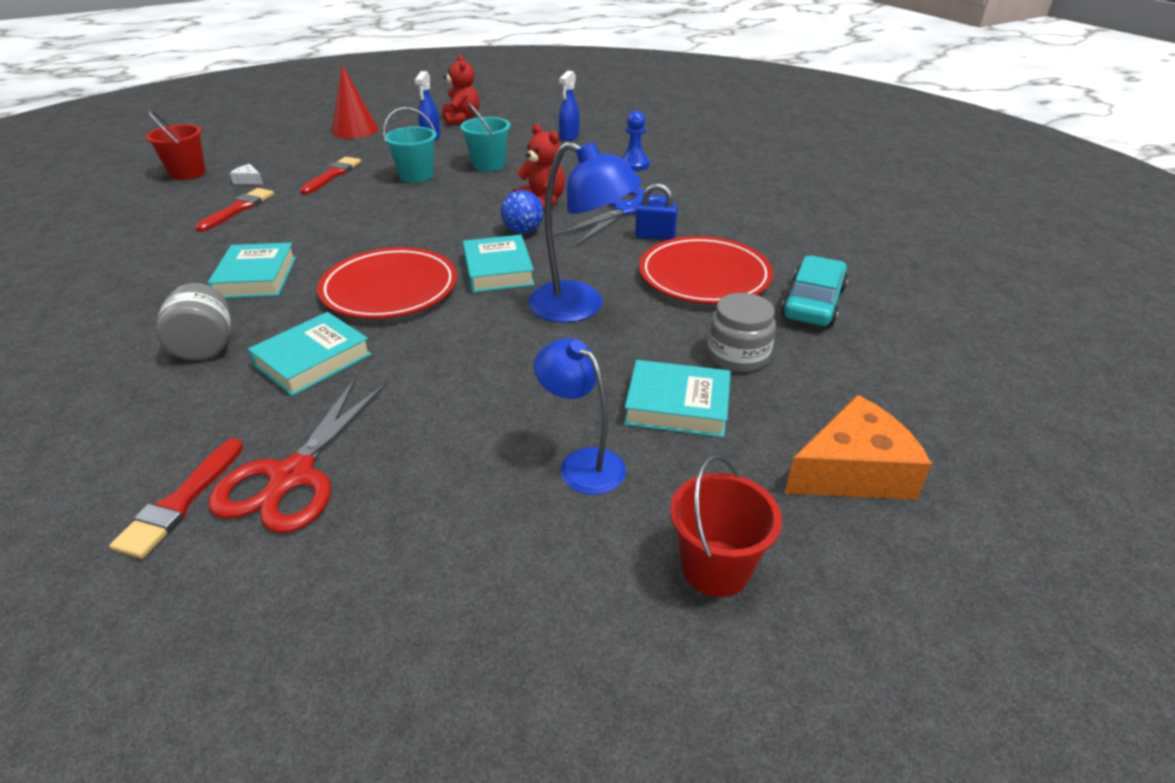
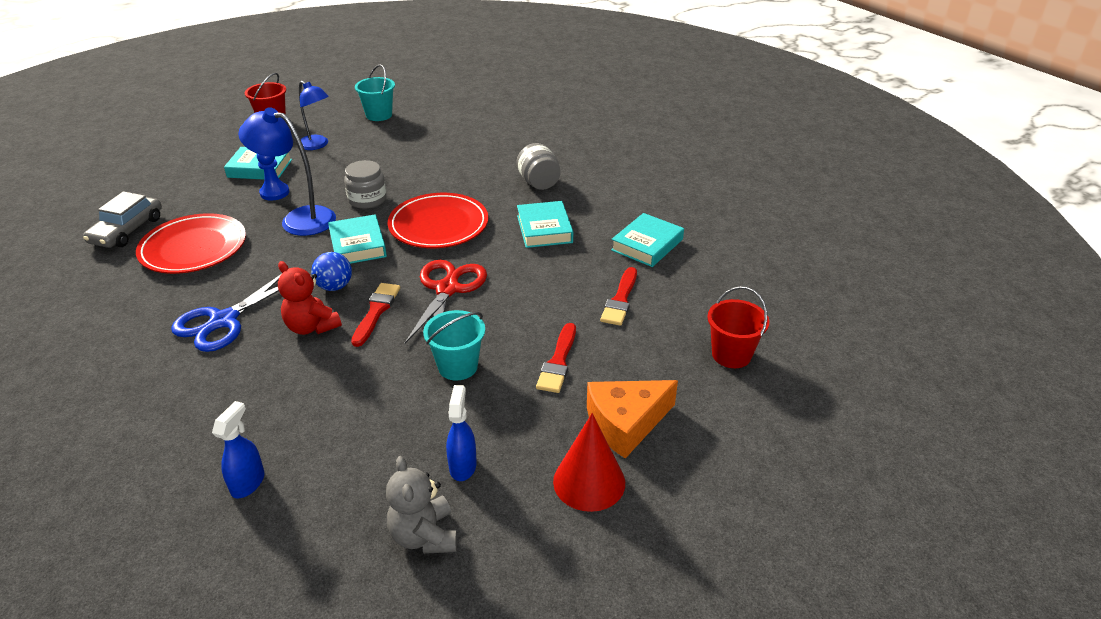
camera: 175 degrees right, 0 degrees up
(180, 503) = (494, 126): red brush -> red brush (376, 311)
(249, 181) = (648, 345): white cheese -> none
(292, 476) = (451, 136): red scissors -> red scissors (447, 289)
(313, 360) = (468, 179): turquoise book -> turquoise book (647, 245)
(461, 119) = (424, 536): red teddy bear -> grey teddy bear
(488, 165) = (371, 396): turquoise bucket -> turquoise bucket (379, 115)
(634, 164) = (179, 409): blue pawn -> blue pawn (274, 193)
(655, 236) = (213, 287): blue padlock -> none
(737, 356) = (208, 194): grey jar -> grey jar (367, 199)
(813, 303) = (127, 230): turquoise car -> grey car
(853, 471) = (190, 148): orange cheese -> orange cheese (625, 423)

